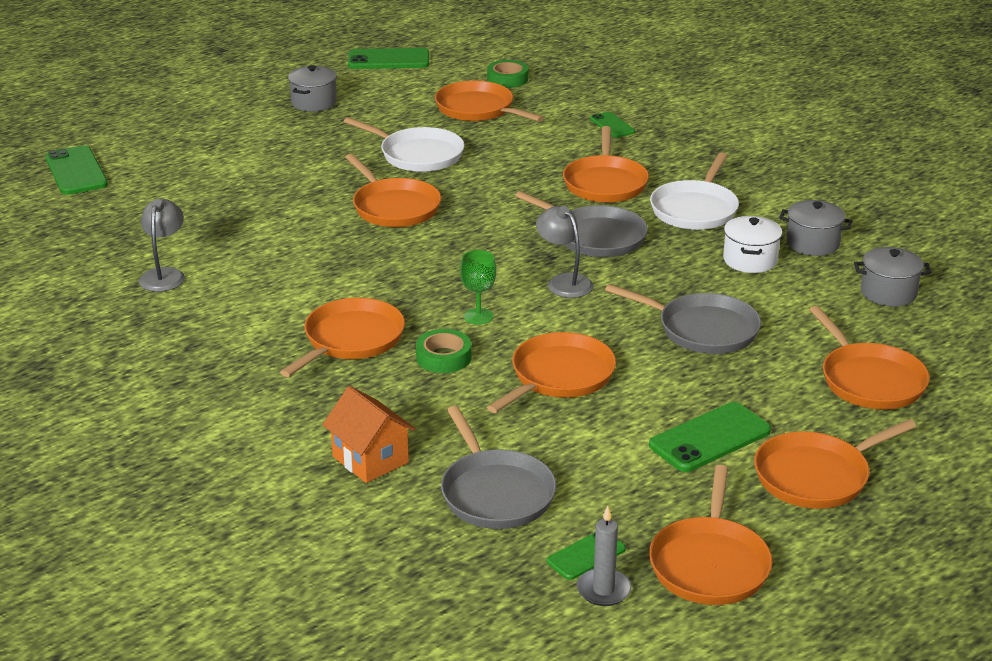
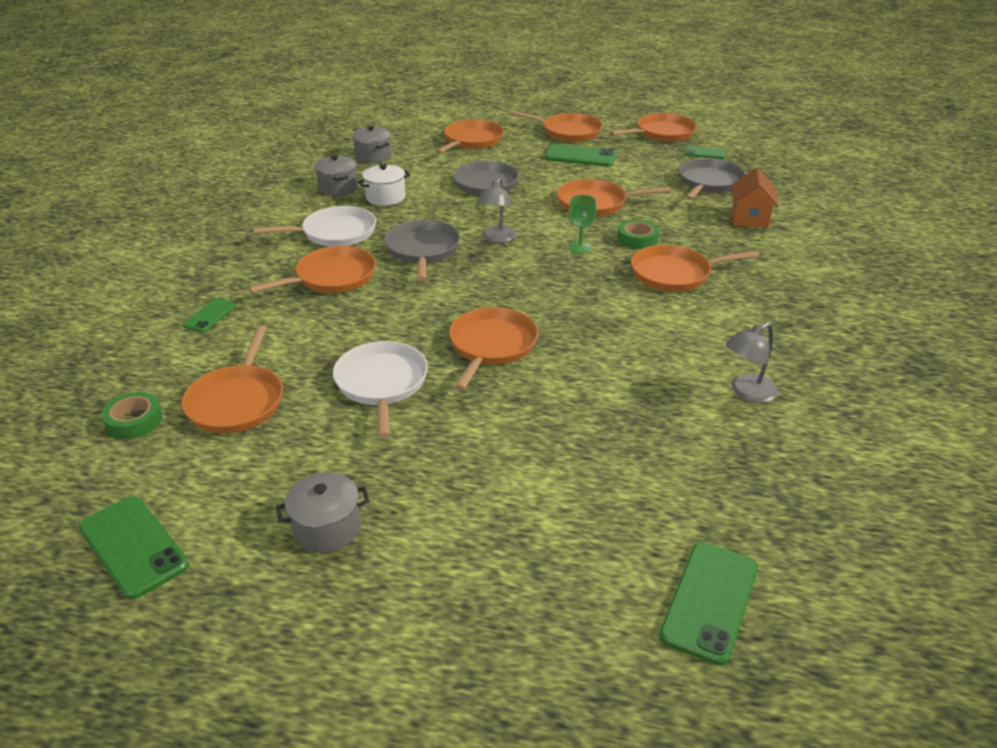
camera: 130 degrees left, 5 degrees up
(603, 590) = (716, 144): grey candle -> none

